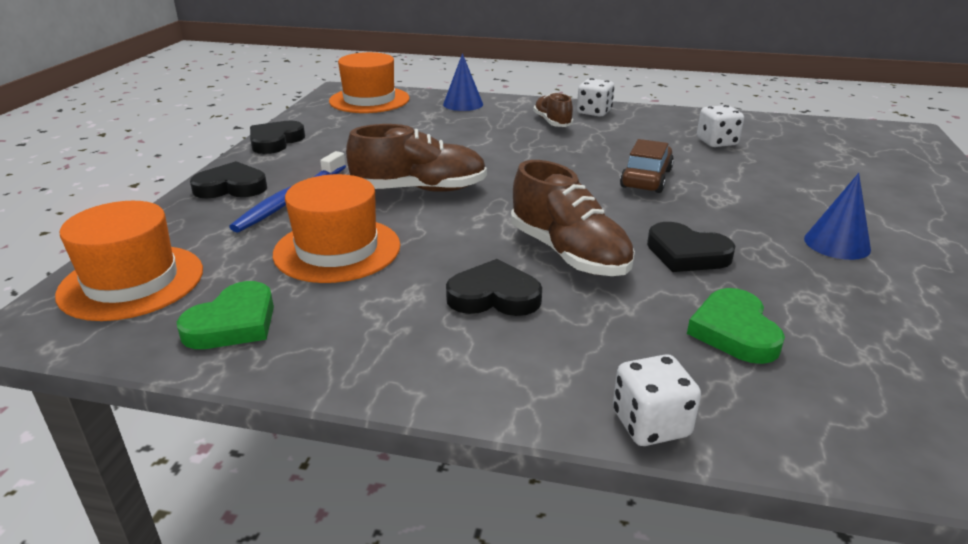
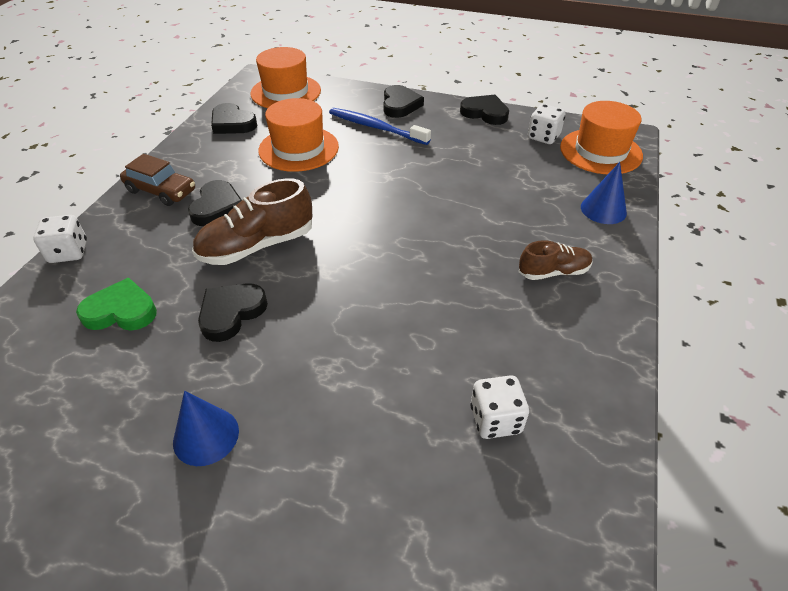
camera: 95 degrees right, 15 degrees up
(233, 323) = (232, 123): green heart -> black heart
(419, 189) = (383, 180): brown shoe -> none
(594, 112) = (597, 314): white dice -> white dice (543, 137)
(646, 178) = (387, 320): brown car -> brown car (161, 191)

